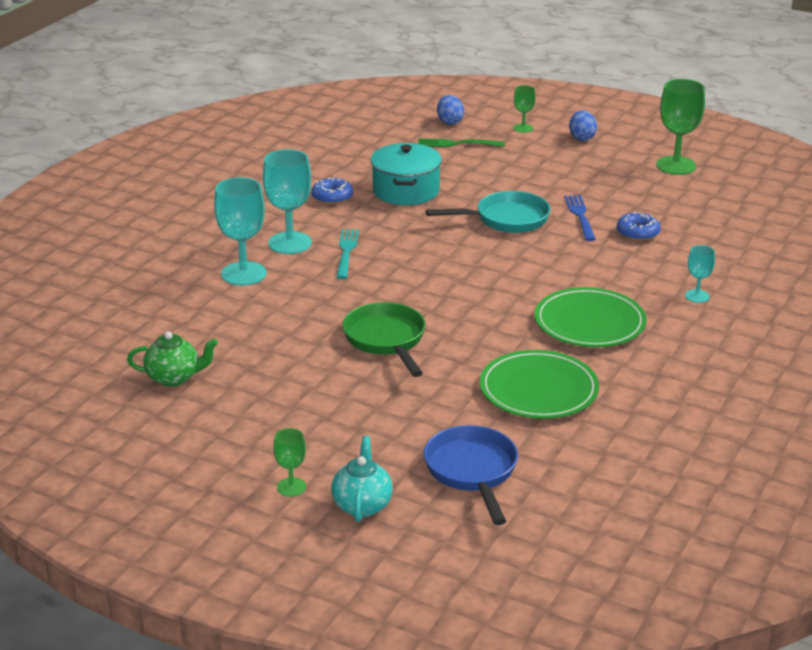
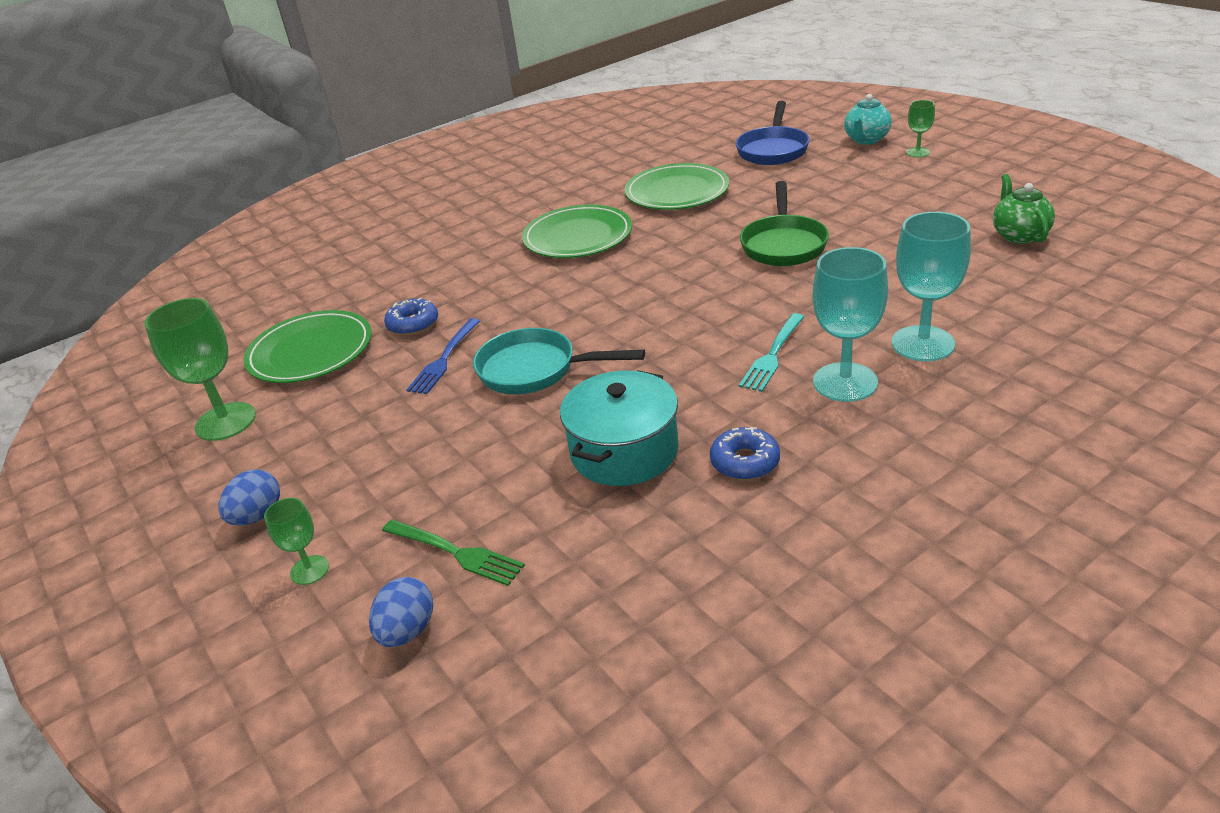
camera: 150 degrees left, 5 degrees up
(174, 378) = (1019, 235): green teapot -> green teapot turned 60 degrees clockwise
(687, 206) = (310, 352): none -> green plate
(697, 296) = (454, 247): turquoise goblet -> none

